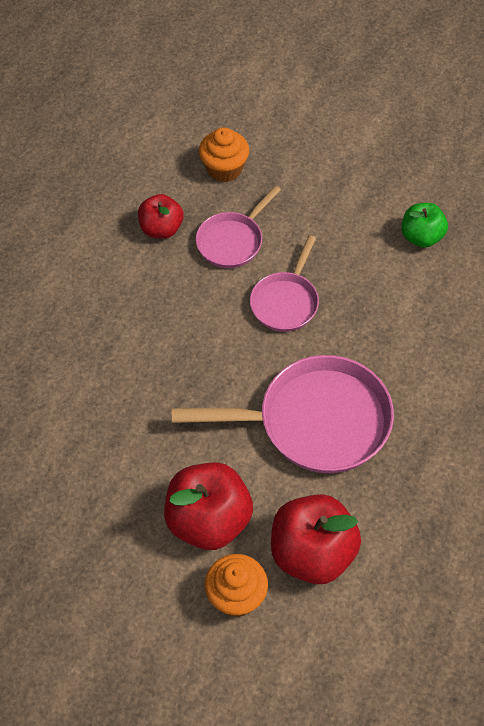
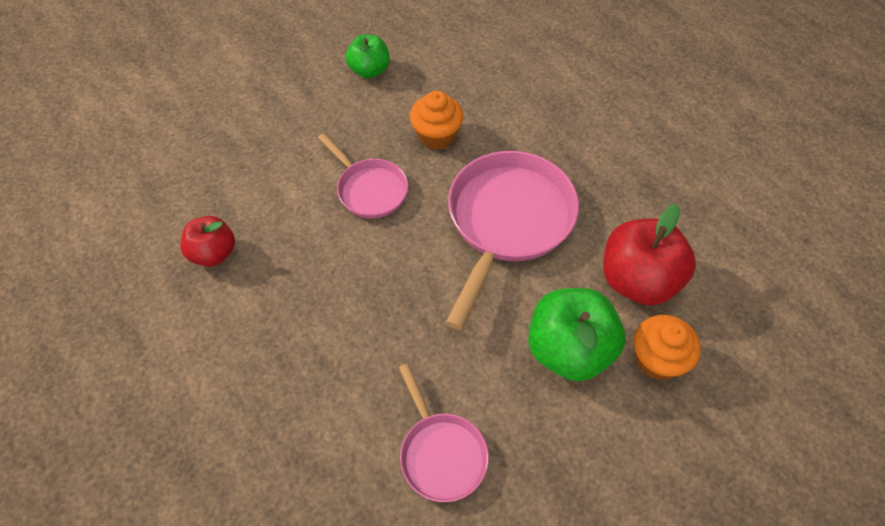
camera: 65 degrees left, 0 degrees up
(209, 521) = (569, 350): red apple -> green apple
(224, 169) = (185, 172): orange cupcake -> orange cupcake (436, 135)
(232, 241) = (273, 201): pink pan -> pink pan (441, 453)

